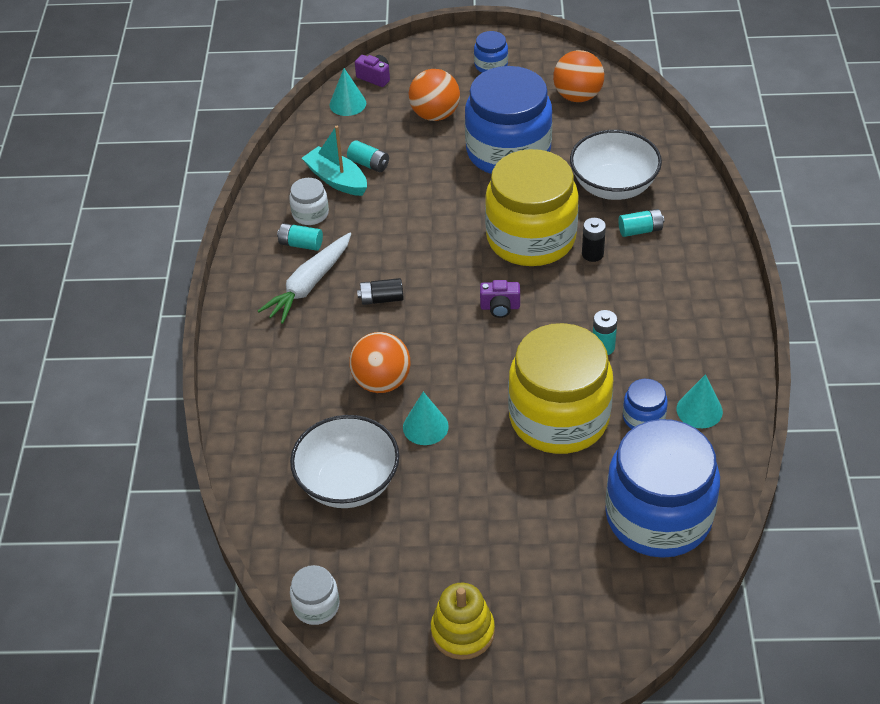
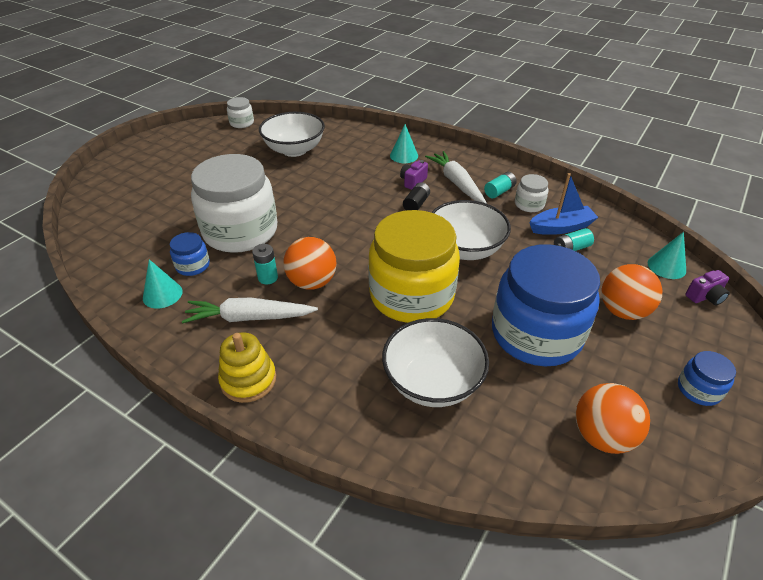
camera: 120 degrees right, 5 degrees down
(336, 179) = (561, 227): turquoise boat -> blue boat
(382, 382) = (348, 181): orange ball -> orange ball (312, 282)
(425, 427) = (298, 183): turquoise cone -> turquoise cone (404, 155)
(431, 231) = (465, 249): none -> white bowl
(462, 632) = (172, 151): yellow stacking toy -> yellow stacking toy (248, 380)
(500, 307) = (356, 248): purple camera -> purple camera (413, 181)
(559, 417) = (240, 231): yellow jar -> white jar
(592, 254) = (361, 321): black battery -> none
(640, 230) = (359, 367): turquoise battery -> none
(658, 516) = (128, 235): blue jar -> none
(661, 327) = (249, 317): none -> white carrot

